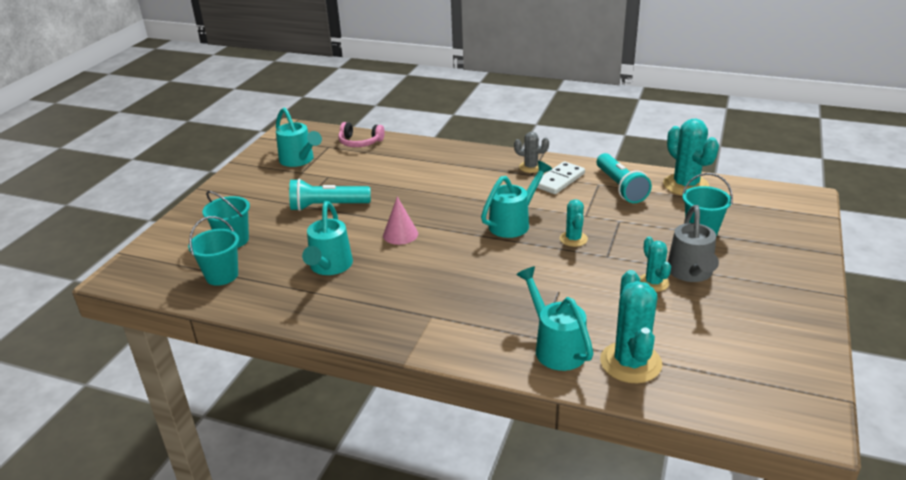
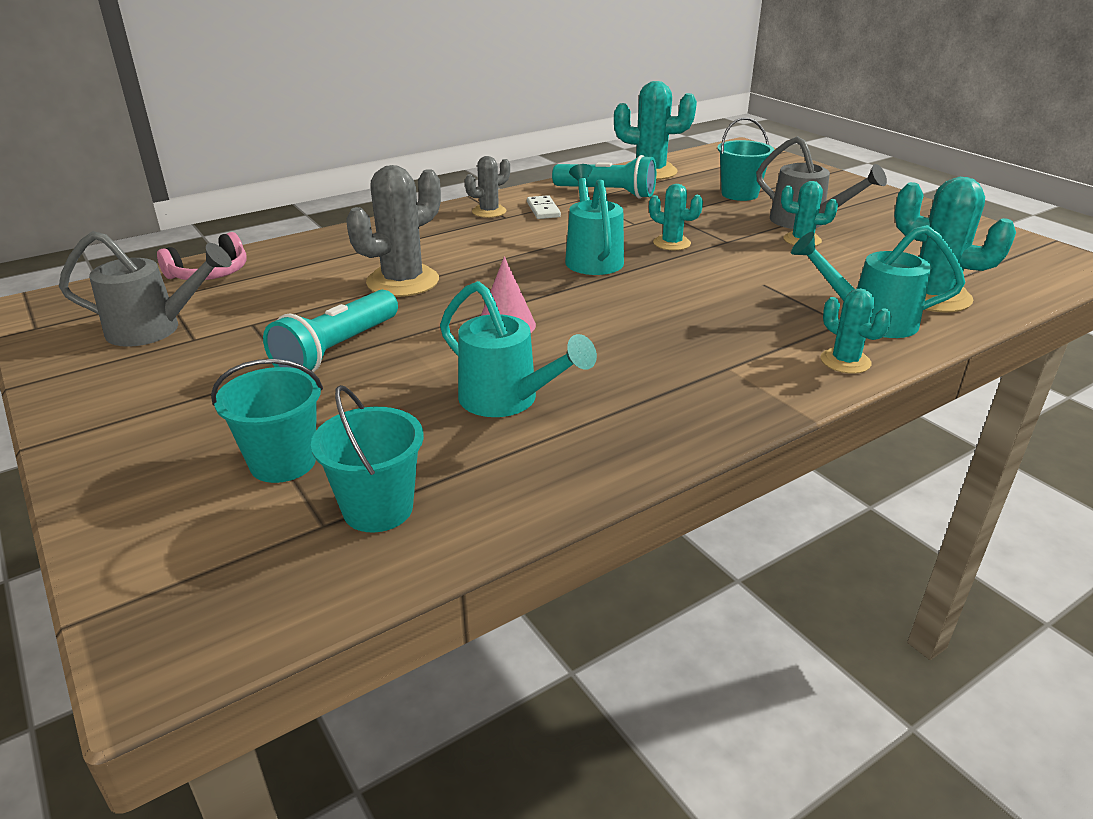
camera: 55 degrees left, 0 degrees up
(299, 160) = (155, 329): turquoise watering can -> grey watering can
(411, 187) = (403, 281): none -> grey cactus
(485, 353) = (845, 361): none -> turquoise cactus
(559, 180) = (543, 210): white domino -> white domino, size x0.66

